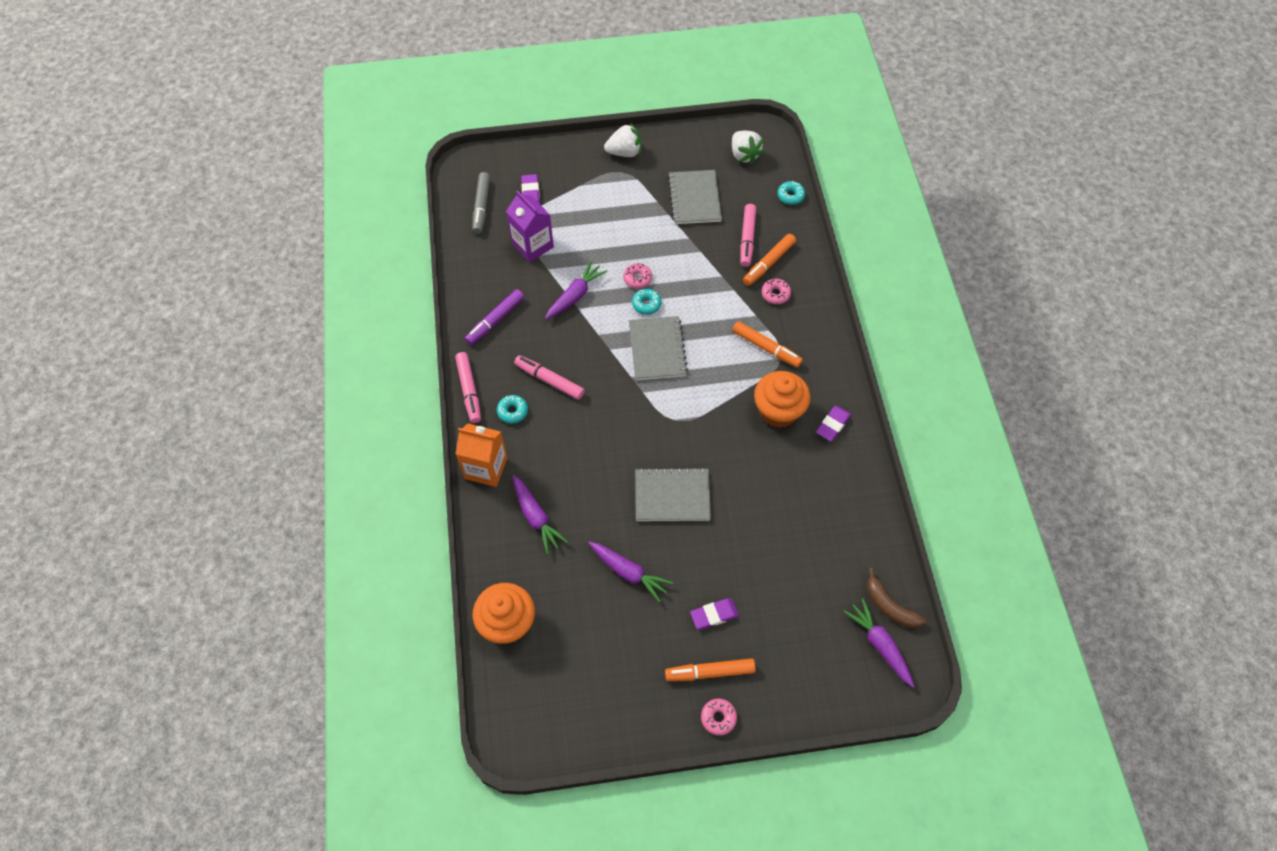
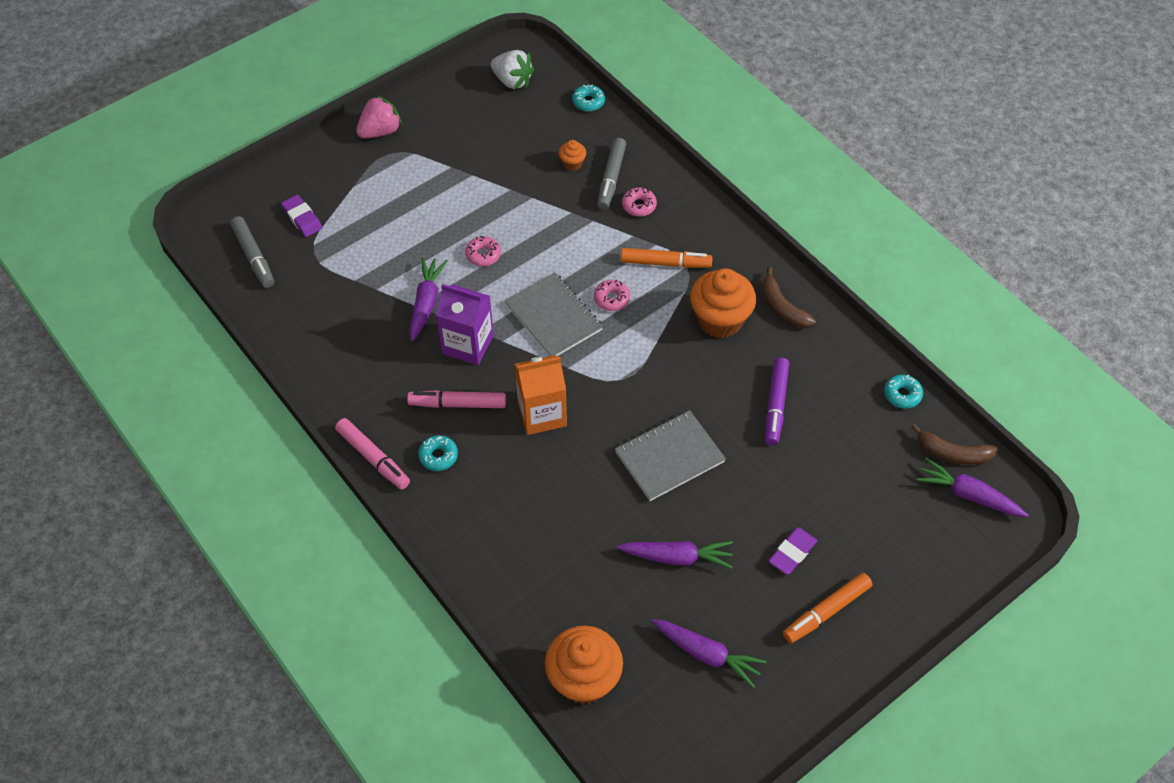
camera: 30 degrees left, 5 degrees down
(486, 468) = (449, 530): orange carton -> orange carton (542, 414)
(495, 320) = (353, 370): purple marker -> purple marker (775, 405)
(532, 245) = (342, 272): purple carton -> purple carton (468, 344)
(536, 517) = (540, 553): purple carrot -> purple carrot (706, 654)
(624, 152) = (380, 131): white strawberry -> pink strawberry
(646, 304) = (510, 276): turquoise donut -> turquoise donut (902, 395)
(694, 198) = (489, 147): grey notebook -> none
(718, 718) = (865, 651): pink donut -> pink donut (611, 299)
(747, 239) = (572, 163): pink marker -> orange cupcake
(768, 263) = (611, 178): orange marker -> grey marker
(832, 425) = (782, 307): purple eraser -> brown banana

